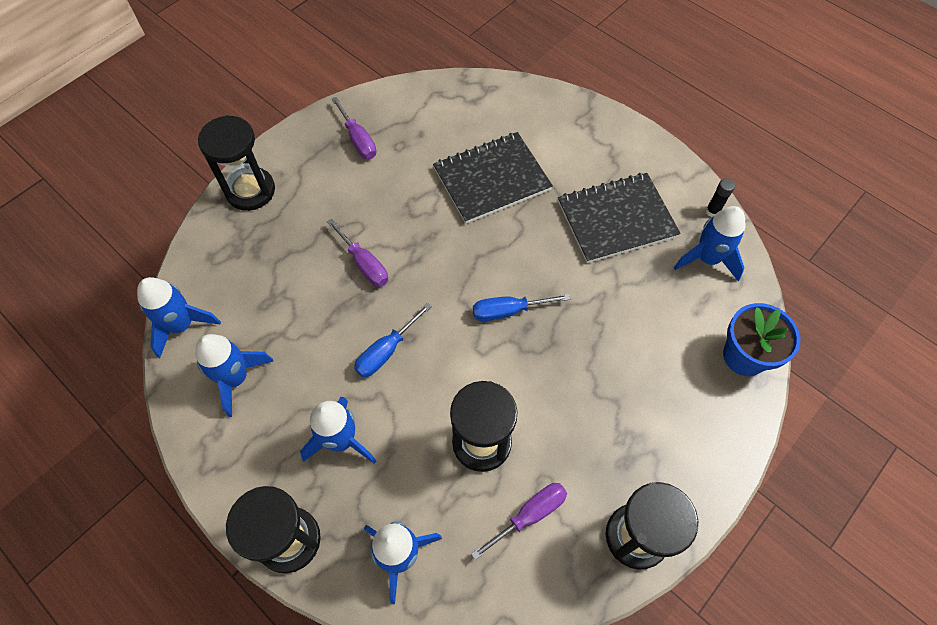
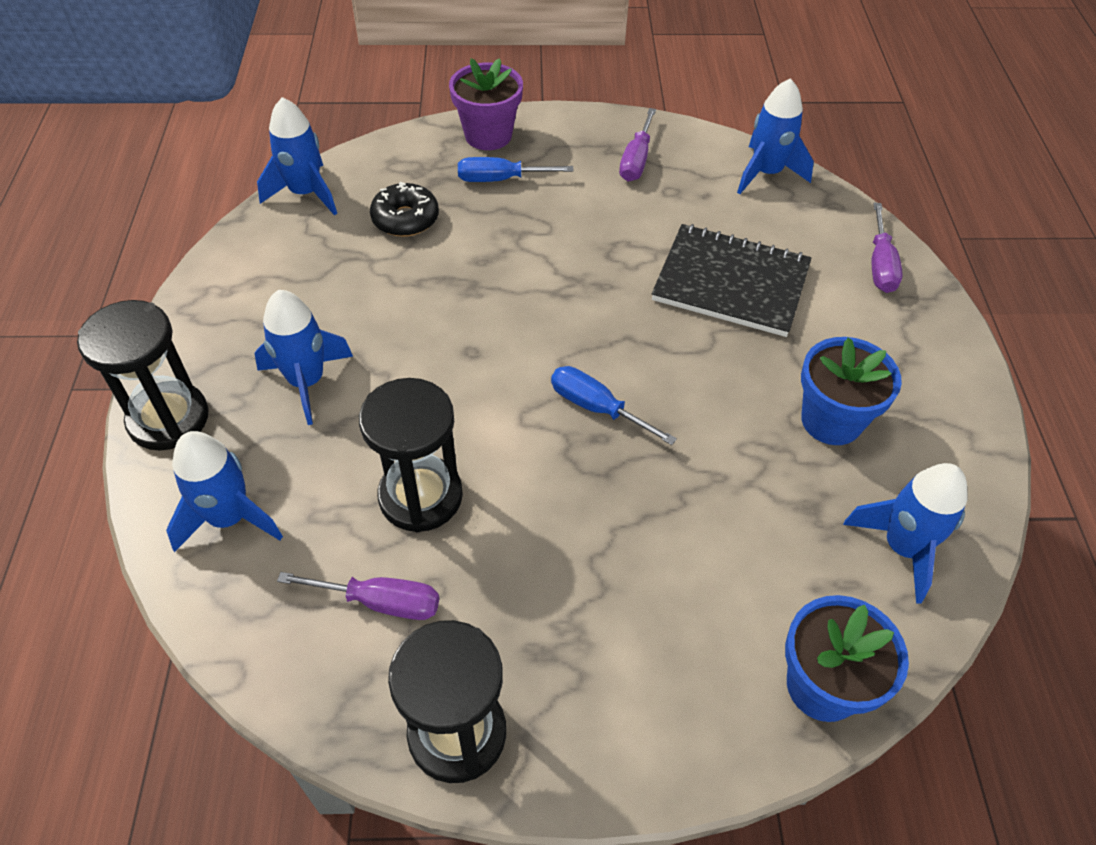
camera: 45 degrees right, 10 degrees down
(236, 378) = (292, 263): blue rocket -> blue rocket (766, 173)
(250, 191) = (488, 135): black hourglass -> purple flower pot
(269, 289) = (405, 219): none -> black donut
(364, 264) = (511, 261): purple screwdriver -> purple screwdriver (880, 264)
(386, 351) = (437, 345): blue screwdriver -> blue screwdriver (500, 179)
(616, 219) = (831, 420): black notebook -> blue flower pot
(712, 211) = (973, 506): black glue stick -> none

